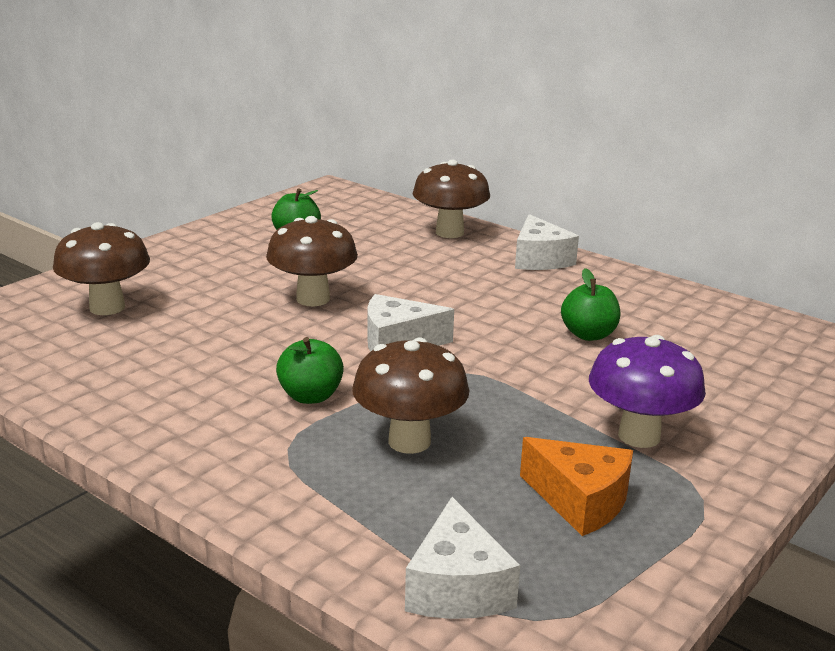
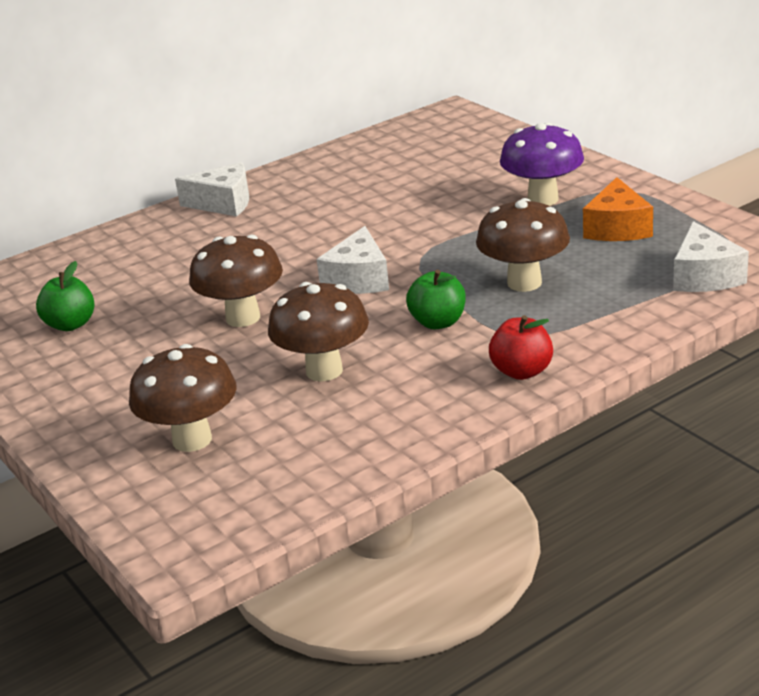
camera: 70 degrees left, 5 degrees up
(204, 457) = (522, 371): none -> red apple
(449, 232) = (128, 240): brown mushroom -> brown mushroom (324, 371)
(457, 587) = (704, 276): white cheese -> white cheese turned 75 degrees clockwise
(580, 501) = (617, 228): orange cheese -> orange cheese turned 135 degrees clockwise
(588, 335) = (384, 199): green apple -> none

